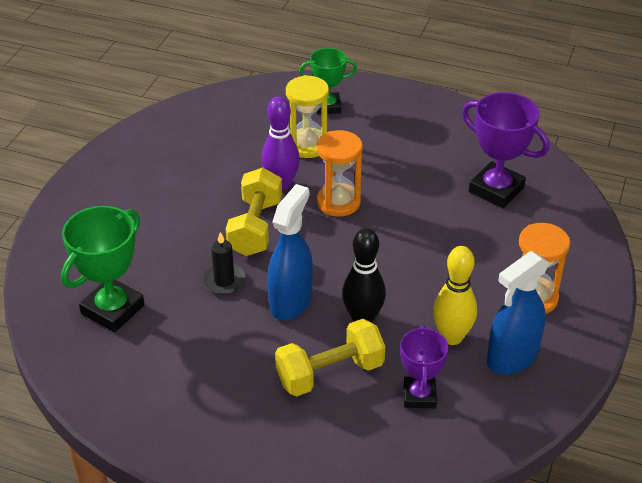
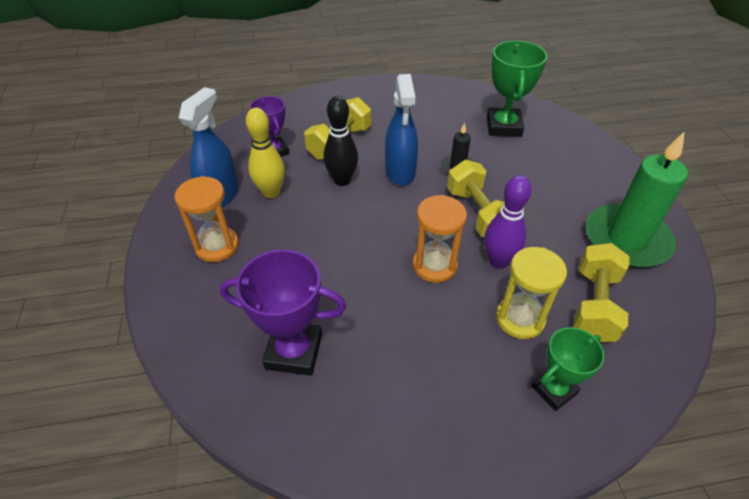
camera: 150 degrees right, 5 degrees up
(155, 158) = (626, 239): none -> green candle
(242, 132) = (594, 305): none -> yellow dumbbell

